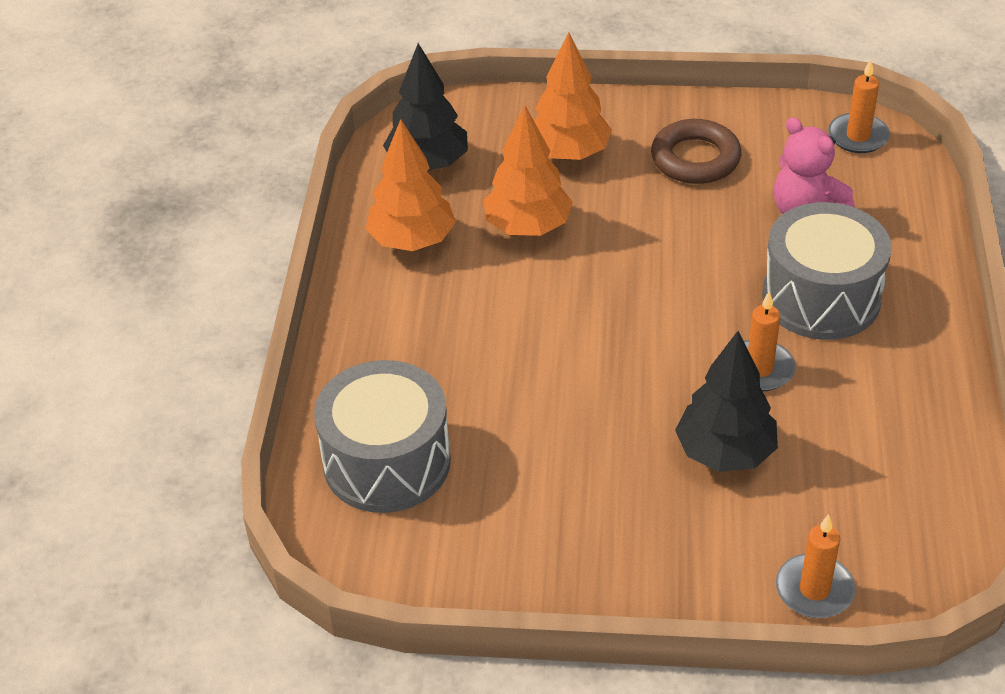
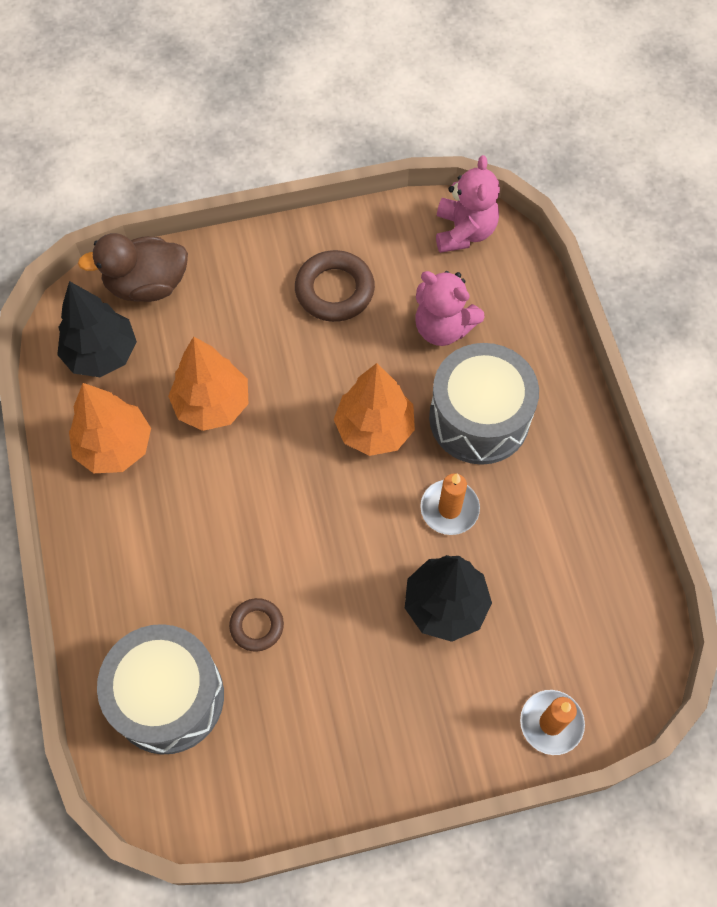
camera: 20 degrees left, 20 degrees up
(496, 118) = (147, 285): none -> brown duck
(506, 423) = (257, 626): none -> brown ring
(568, 153) = (223, 311): orange tree -> orange tree (374, 429)
(858, 136) = (464, 232): orange candle -> pink teddy bear

